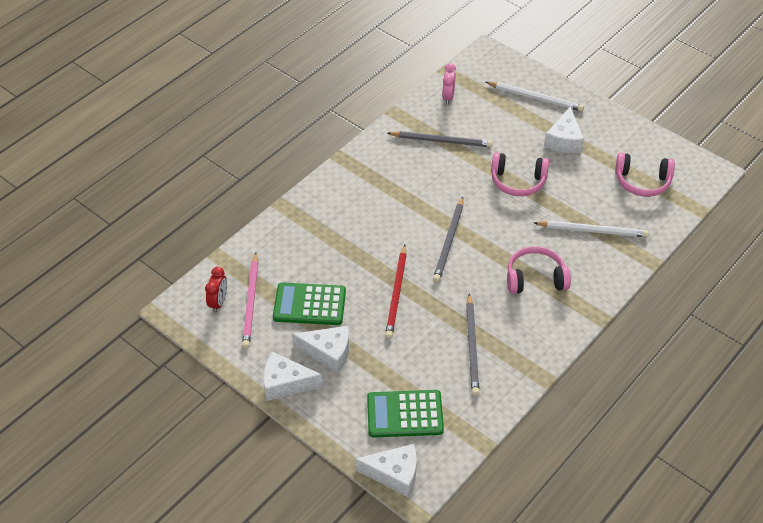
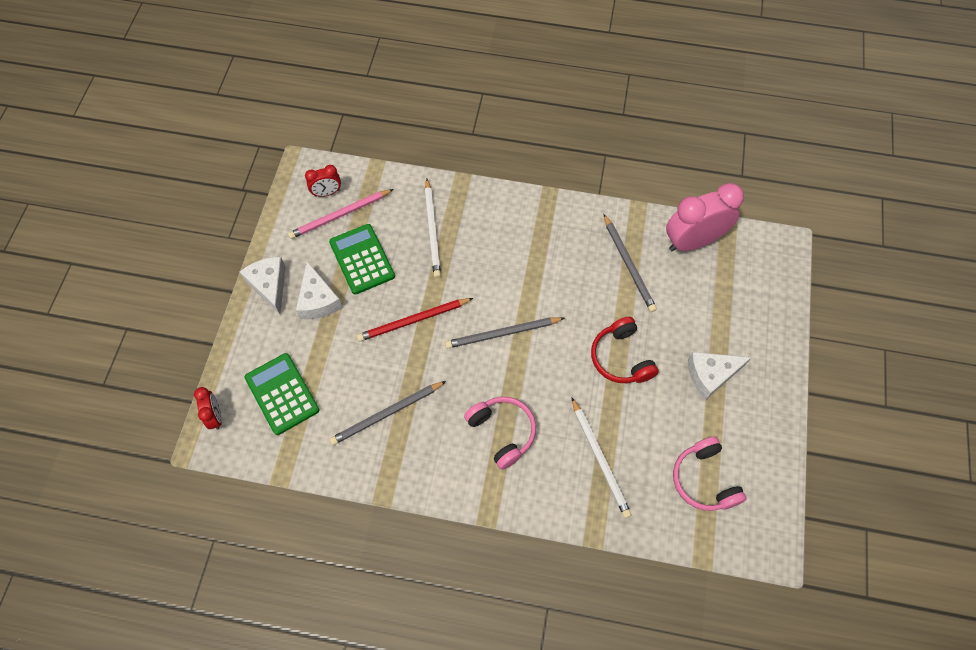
camera: 60 degrees right, 15 degrees up
(394, 474) = (216, 416): white cheese -> red clock
(448, 97) = (693, 241): pink clock -> pink clock, size x2.03
(518, 181) = (621, 358): pink headphones -> red headphones
(535, 98) = (752, 320): white pencil -> white pencil (432, 230)

